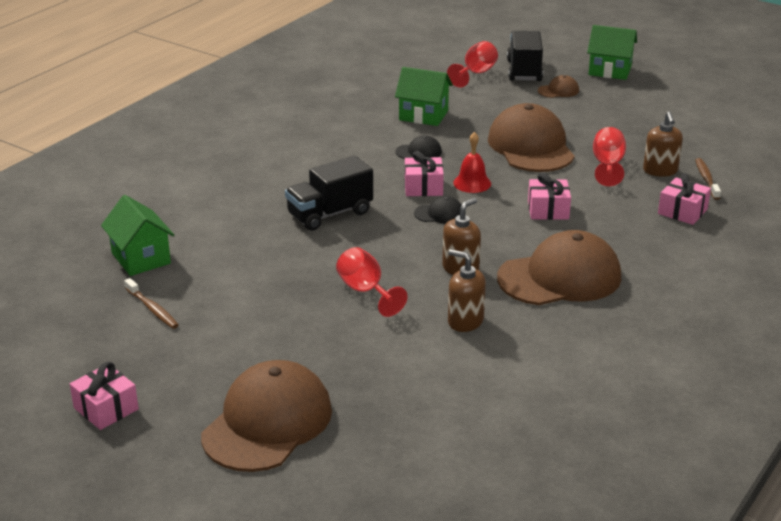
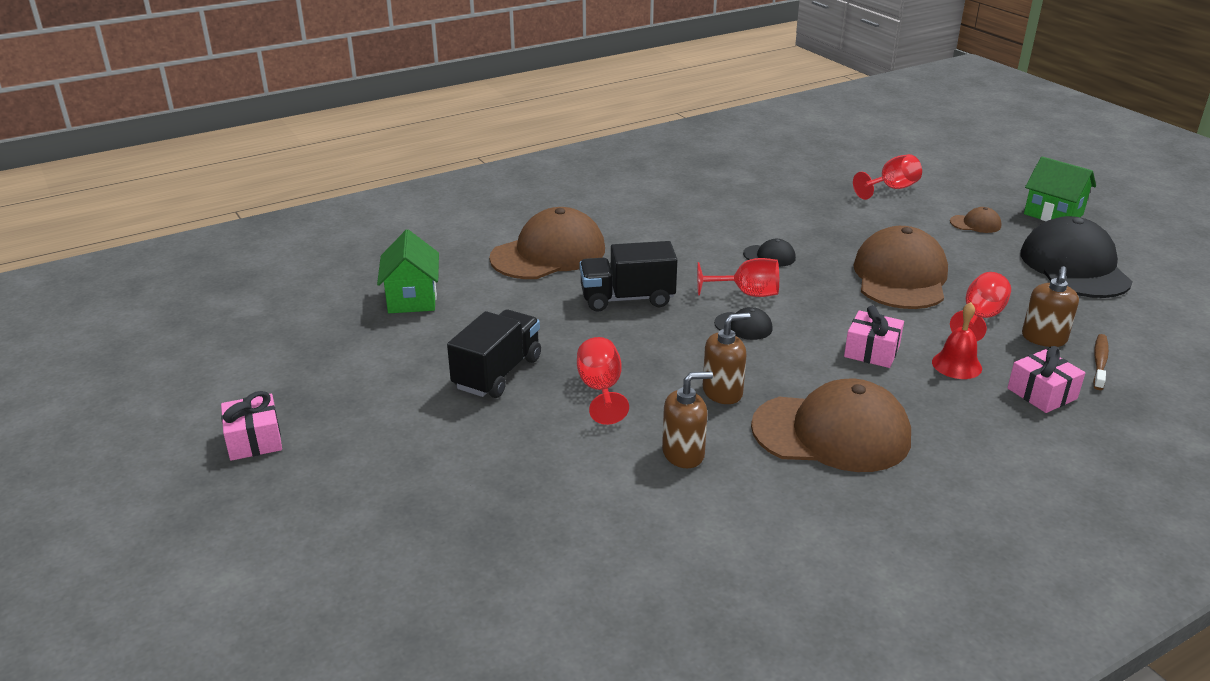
camera: 25 degrees right, 0 degrees up
(152, 309) = (380, 351): brown toothbrush -> none
(267, 423) = (388, 505): brown cap -> brown cap (548, 253)
(423, 115) = (802, 220): green house -> none
(423, 187) = (747, 294): pink gift -> red goblet
(465, 321) = (683, 454): brown soap dispenser -> brown soap dispenser turned 105 degrees clockwise
(472, 183) = (804, 301): red bell -> red bell (956, 365)
(524, 71) = (949, 196): black truck -> black truck (497, 373)
(649, 110) = (1074, 267): none -> black cap

